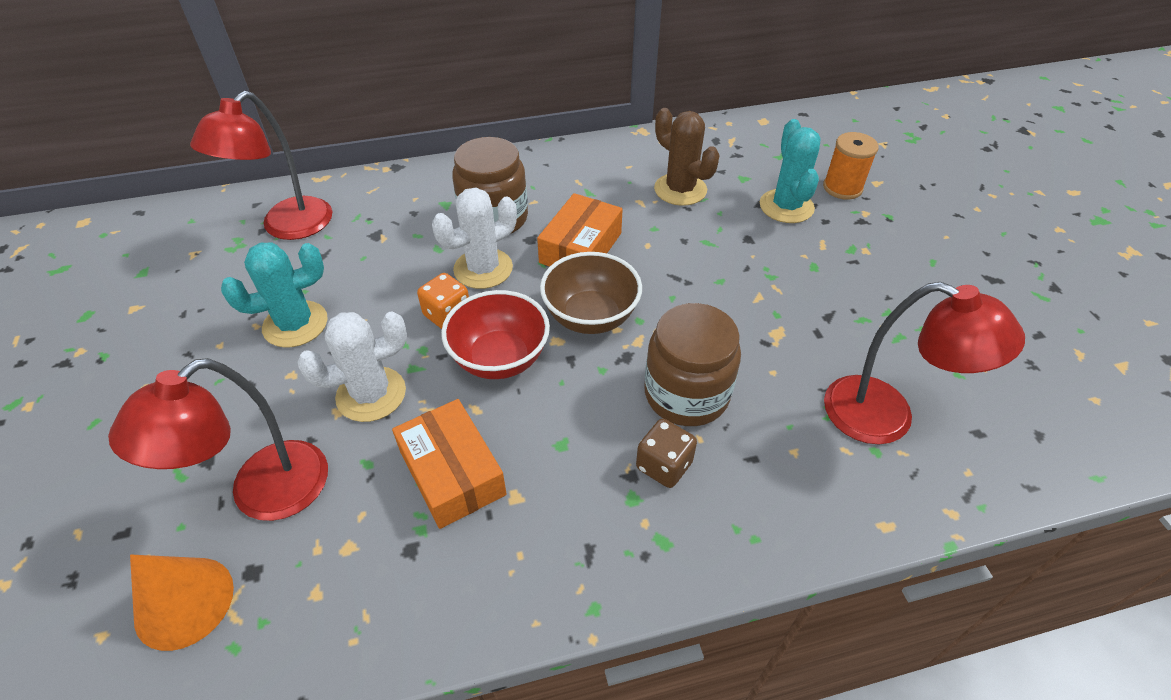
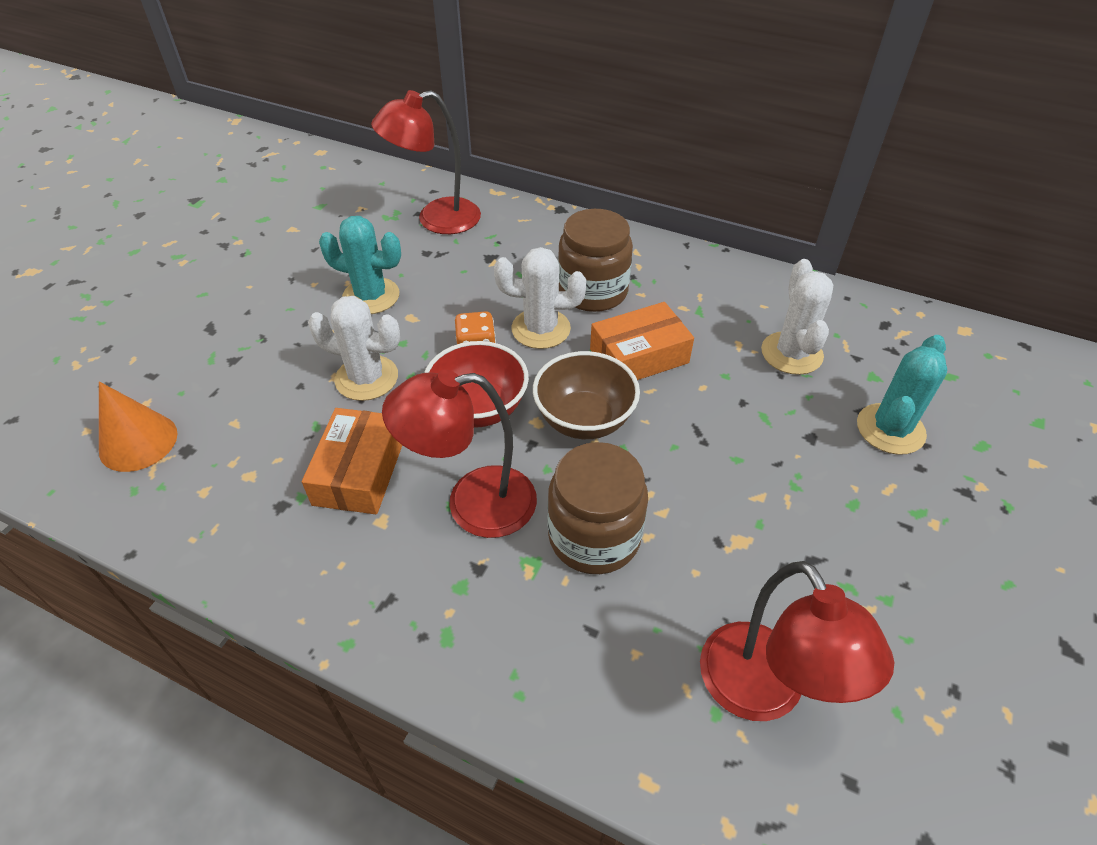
camera: 40 degrees right, 0 degrees up
(263, 494) = (239, 403): red lamp -> red lamp (473, 504)
(664, 465) = (512, 580): brown dice -> none
(680, 190) = (791, 353): brown cactus -> white cactus
(842, 188) = (982, 446): orange spool -> none

